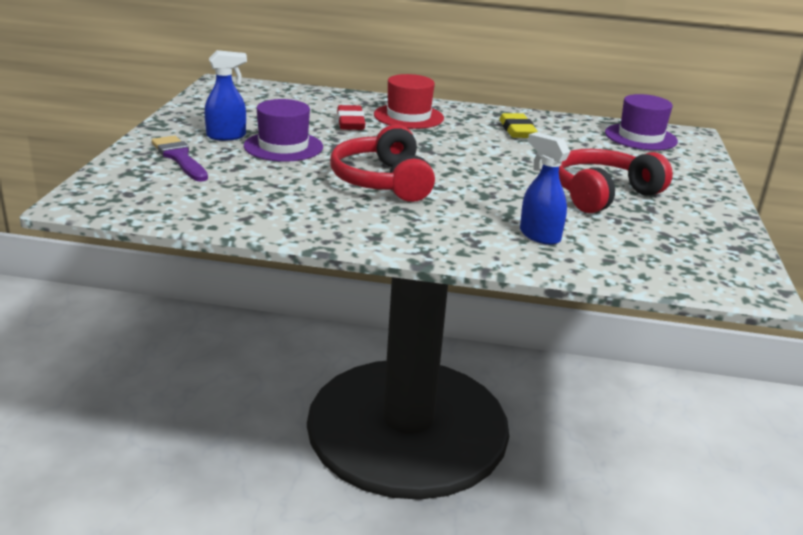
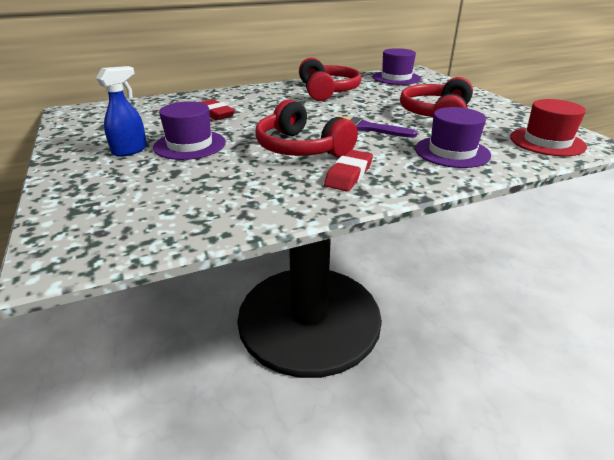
camera: 30 degrees left, 5 degrees up
(179, 158) = (111, 181): purple brush -> purple brush (367, 128)
(388, 219) = (348, 175): none -> red eraser
(408, 116) = (248, 100): red hat -> red hat (547, 142)
(517, 130) = (327, 91): yellow eraser -> red headphones
(539, 235) = (452, 152): blue spray bottle -> purple hat

